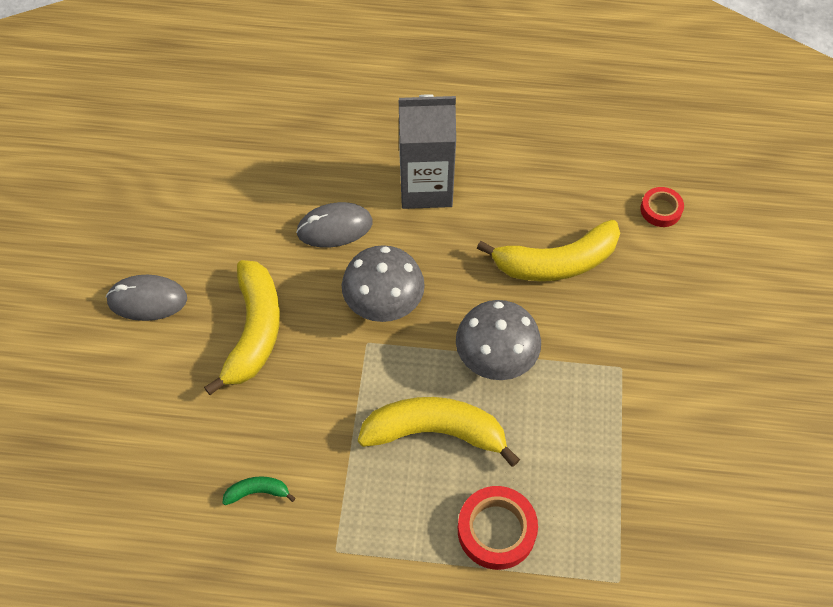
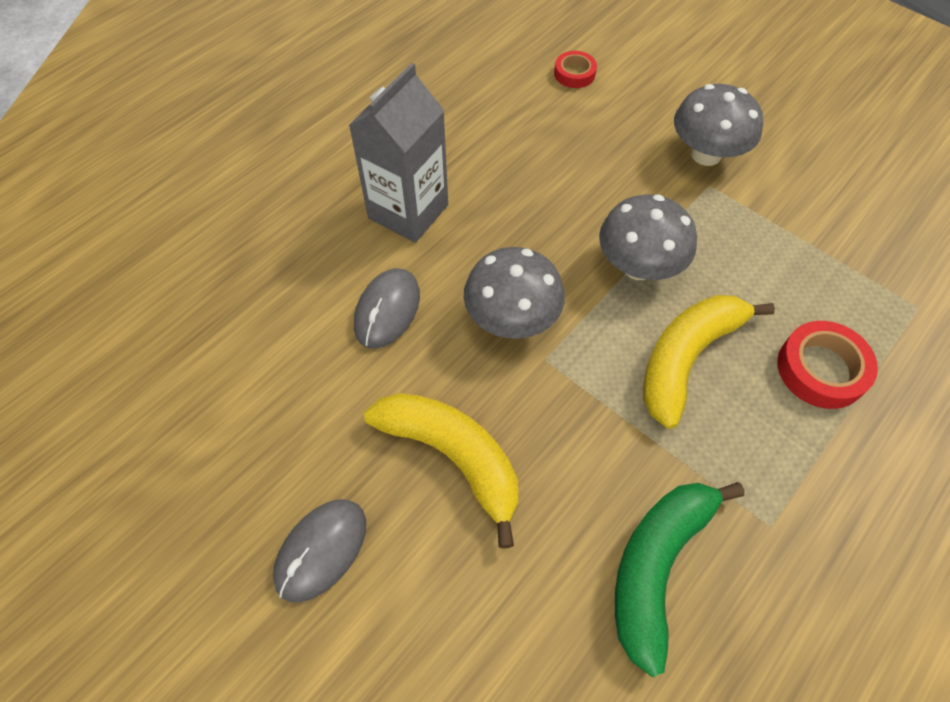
camera: 55 degrees left, 0 degrees up
(257, 492) = (657, 566): green banana -> green banana, size x2.28
(556, 262) = (571, 167): yellow banana -> none
(654, 349) = (706, 154): none -> grey mushroom

